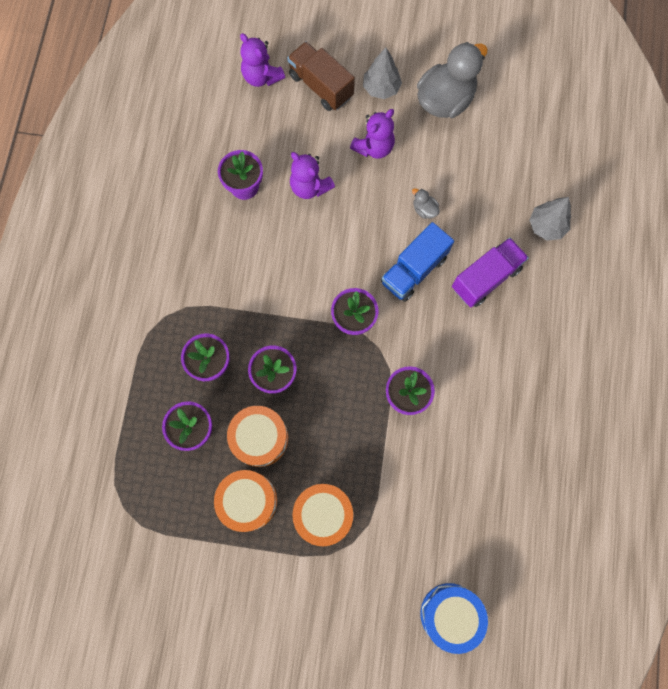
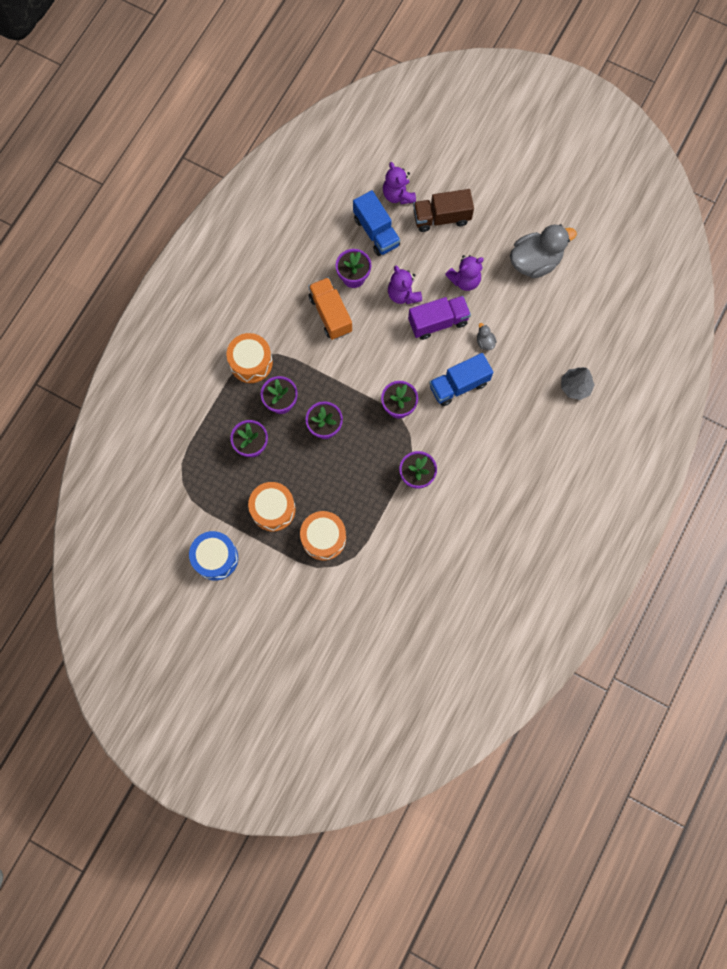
camera: 20 degrees right, 0 degrees up
(233, 238) = (330, 314): none -> orange truck
(252, 126) = (376, 232): none -> blue truck
(260, 438) = (297, 468): orange drum -> orange drum (251, 362)
(321, 86) = (441, 218): brown truck -> brown truck turned 75 degrees counterclockwise
(381, 88) = (488, 235): grey tree -> none
(450, 614) = (389, 639): blue drum -> blue drum (215, 558)
(485, 278) = (511, 410): purple truck -> purple truck (438, 322)

